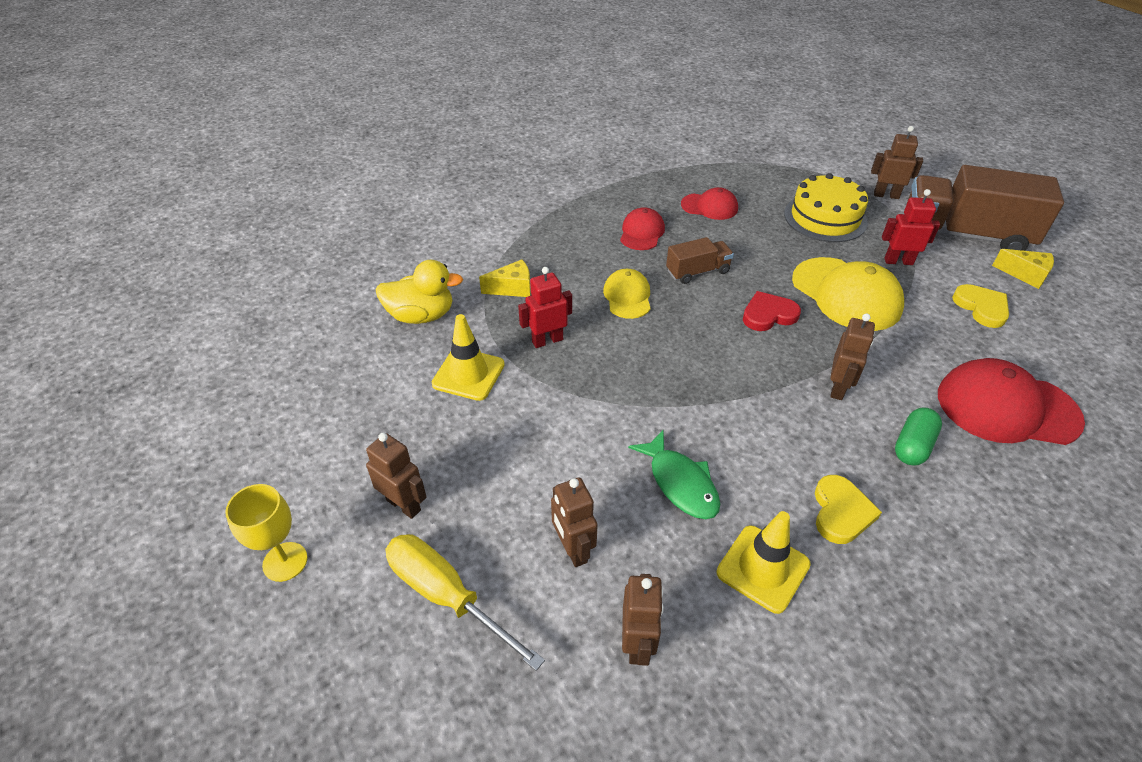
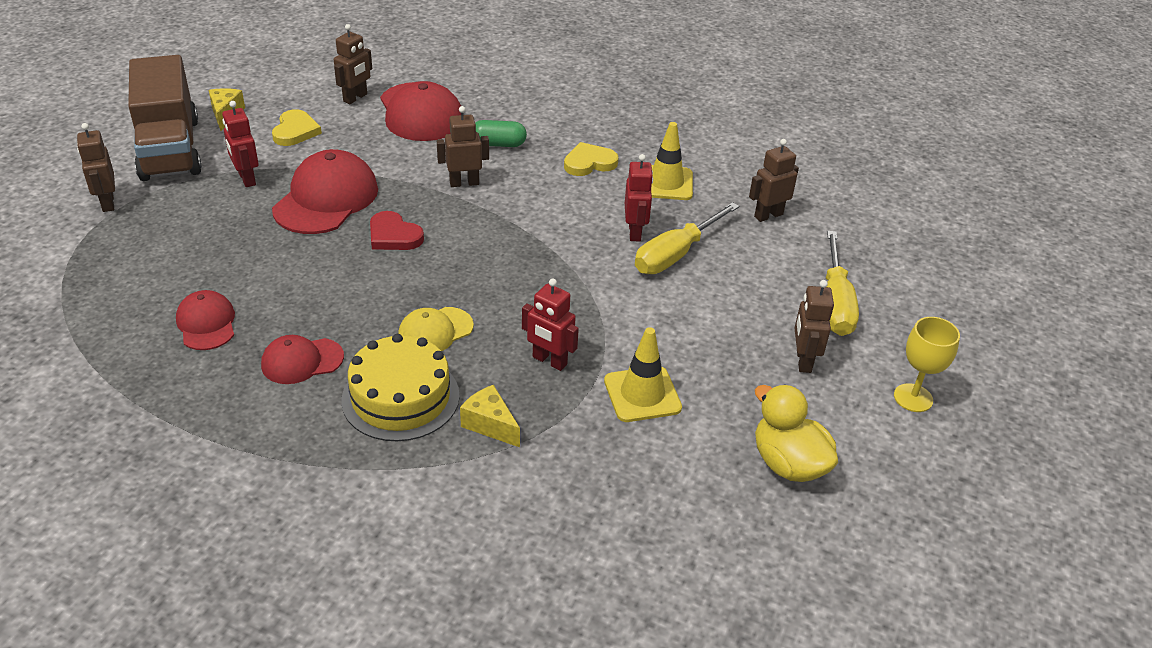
camera: 125 degrees left, 5 degrees down
(421, 315) = (597, 478): yellow duck -> yellow duck (788, 464)
(573, 549) = (740, 261): brown robot -> brown robot (355, 98)
(622, 497) = (675, 254): none -> yellow screwdriver
(680, 483) = (635, 232): green fish -> red robot
(697, 272) = (354, 296): brown truck -> none
(825, 218) = (184, 235): yellow cake -> yellow cake (400, 397)
(846, 294) = (326, 199): yellow cap -> red cap
(981, 307) = (295, 131): yellow heart -> yellow heart turned 150 degrees clockwise

